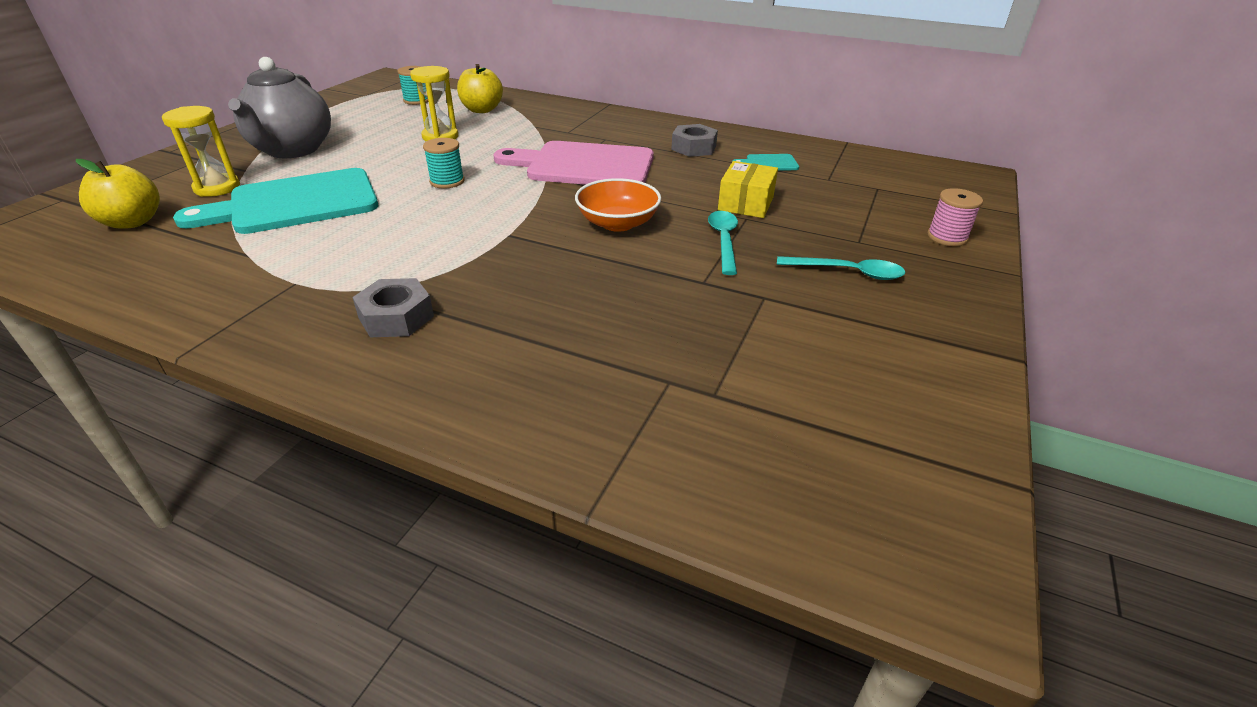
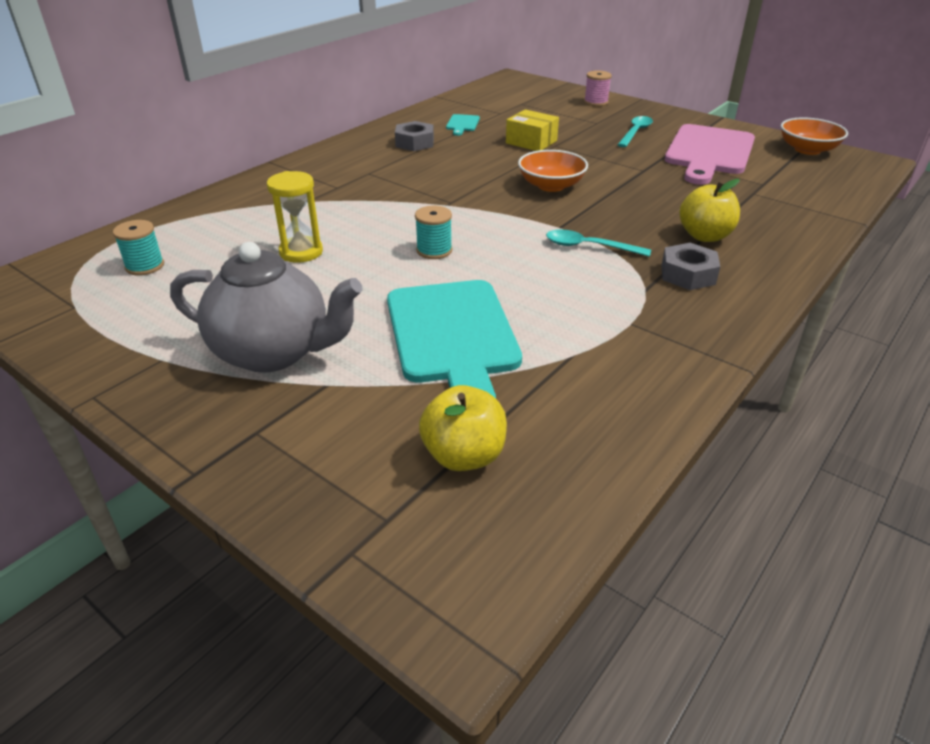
camera: 75 degrees left, 0 degrees up
(217, 188) = (379, 400): yellow hourglass -> none
(482, 110) = (226, 226): yellow apple -> yellow apple (704, 236)
(584, 165) = (429, 187): pink cutting board -> pink cutting board (709, 152)
(724, 241) = (588, 157): turquoise spoon -> turquoise spoon (589, 247)
(933, 467) = (807, 150): none -> orange bowl

